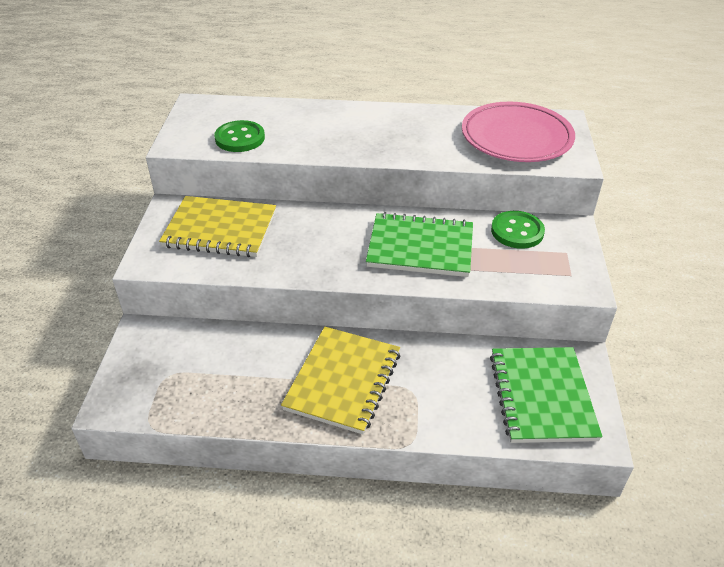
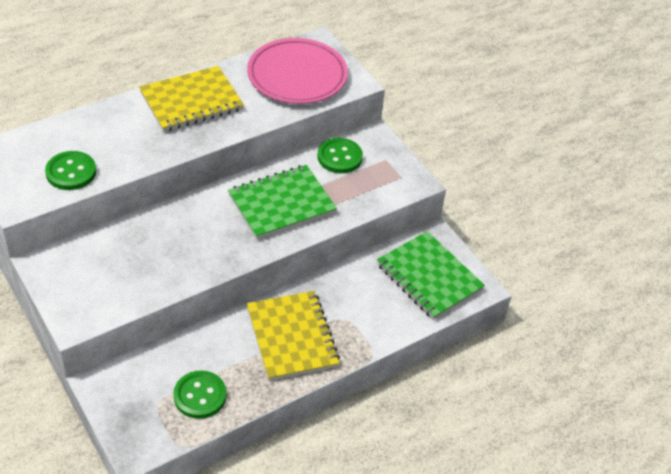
camera: 40 degrees left, 5 degrees up
(209, 388) = (200, 396): none -> green button
(220, 229) = (108, 263): yellow notebook -> yellow notebook (191, 101)

